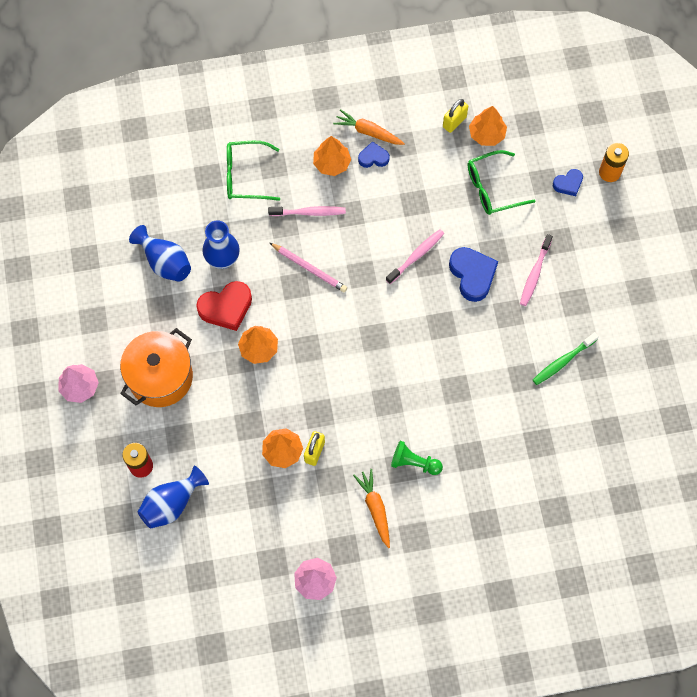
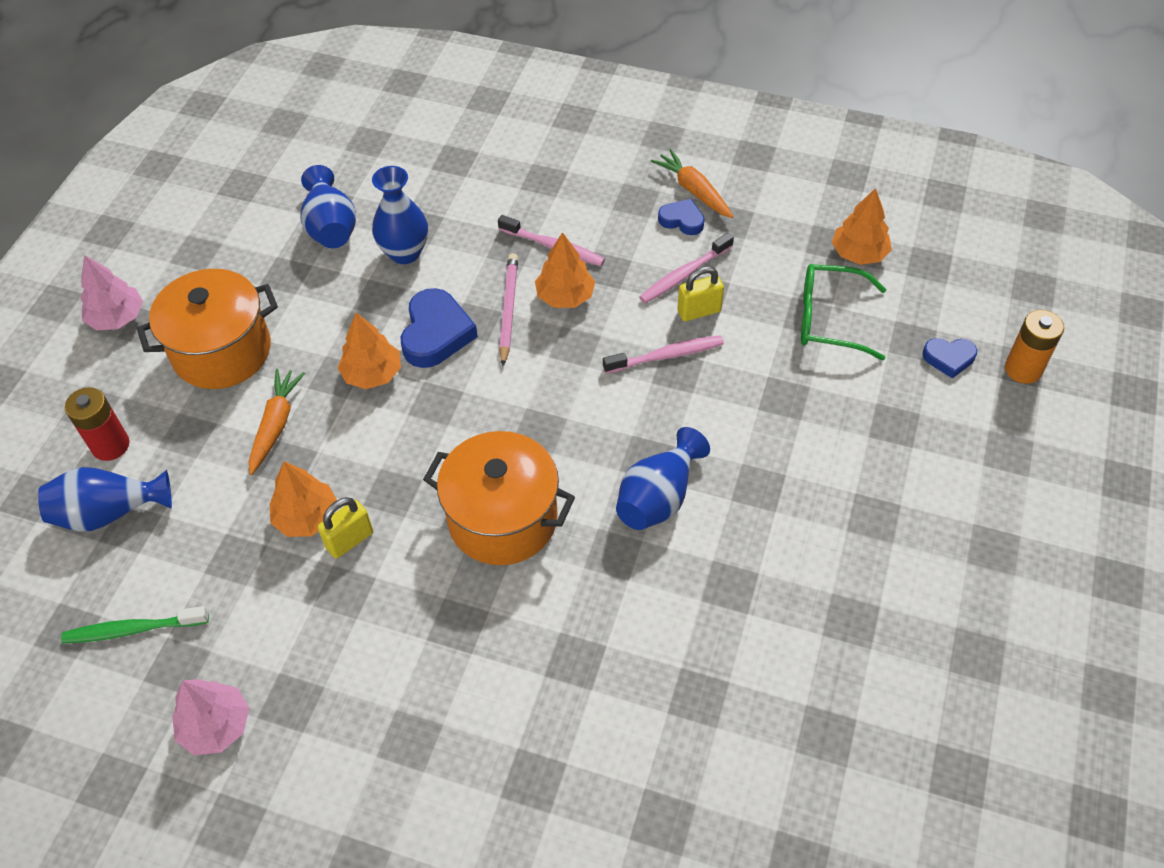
camera: 30 degrees right, 15 degrees down
(226, 307) = (367, 308): red heart -> none
(245, 176) = (501, 177): green glasses -> none
(309, 268) = (508, 309): pink pencil -> pink pencil turned 150 degrees counterclockwise
(331, 163) = (621, 205): orange tree -> orange tree (565, 296)
(375, 508) = (379, 664): orange carrot -> orange carrot (276, 424)
(387, 399) = (503, 519): none -> orange pot
(414, 463) = (482, 627): green pawn -> none
(454, 122) = (820, 223): yellow padlock -> yellow padlock (699, 311)
(460, 345) = (658, 497): none -> blue vase
(472, 275) = (734, 413): blue heart -> blue heart (436, 333)
(535, 273) = (831, 451): pink toothbrush -> pink toothbrush (684, 274)
(563, 361) = (808, 593): green toothbrush -> green toothbrush (133, 629)

